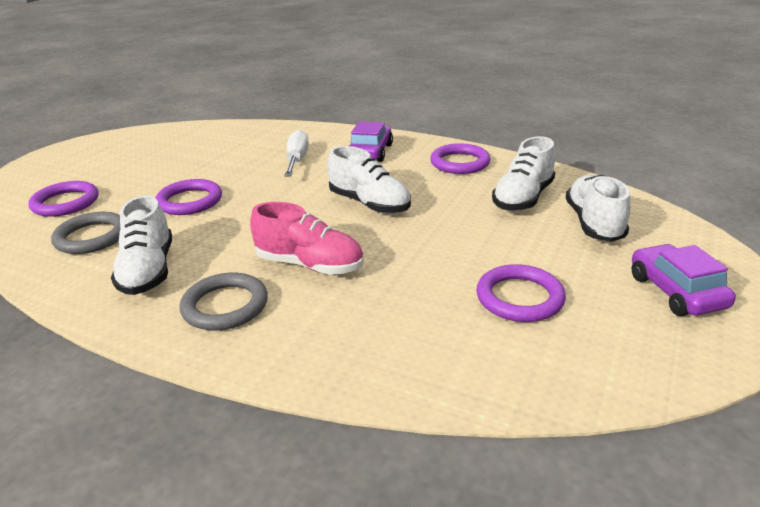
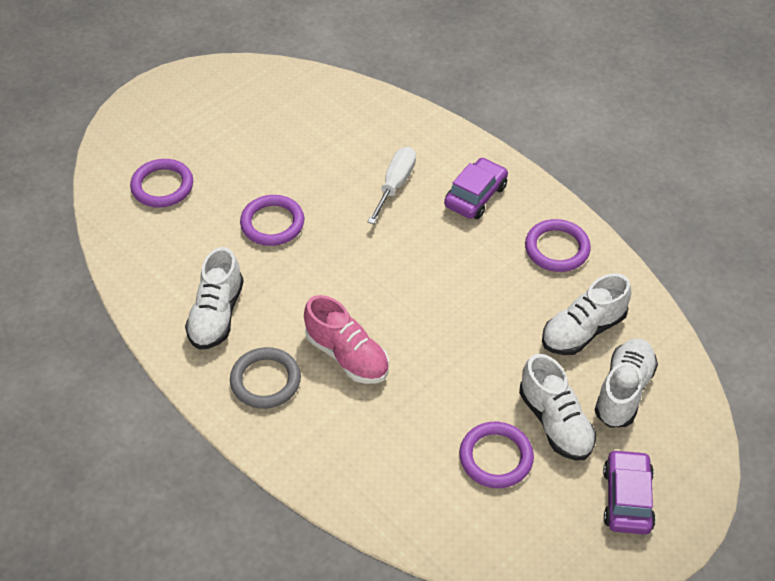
camera: 20 degrees right, 20 degrees up
(92, 237) = (178, 250): grey ring -> none
(369, 204) = (434, 287): white shoe -> white shoe (555, 422)

